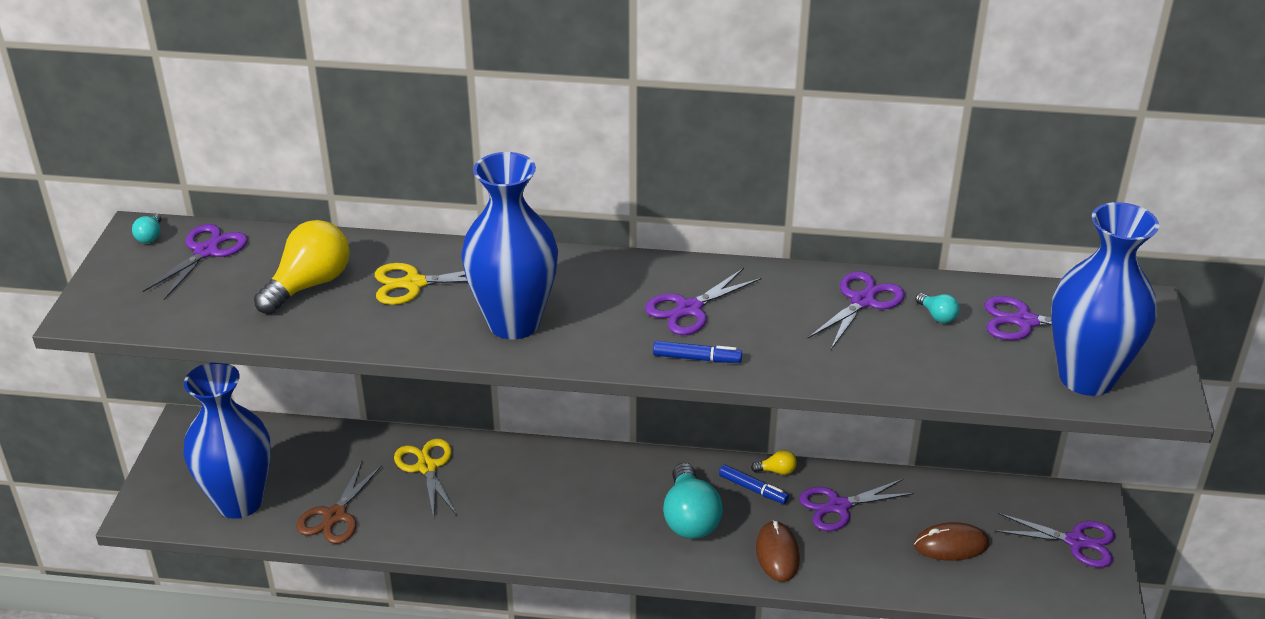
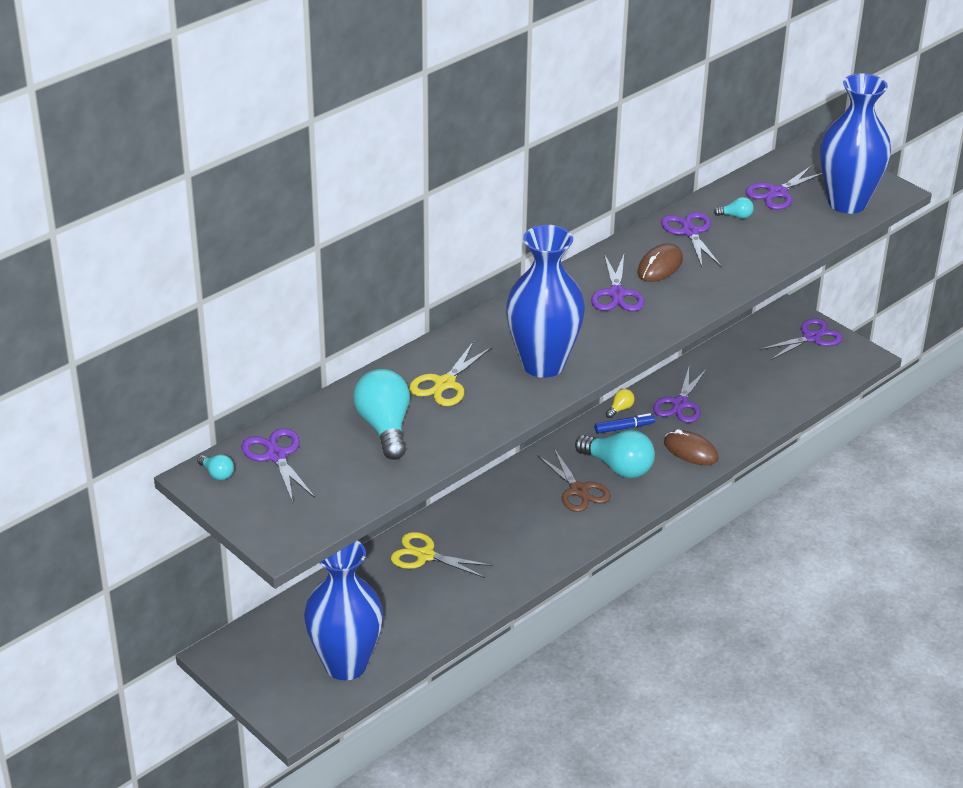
camera: 50 degrees left, 0 degrees up
(309, 285) = (385, 427): yellow light bulb -> turquoise light bulb
(335, 516) = (421, 623): brown scissors -> brown scissors (578, 490)
(697, 358) = (668, 316): blue marker -> none
(951, 545) = (761, 382): brown mouse -> brown mouse (660, 266)

